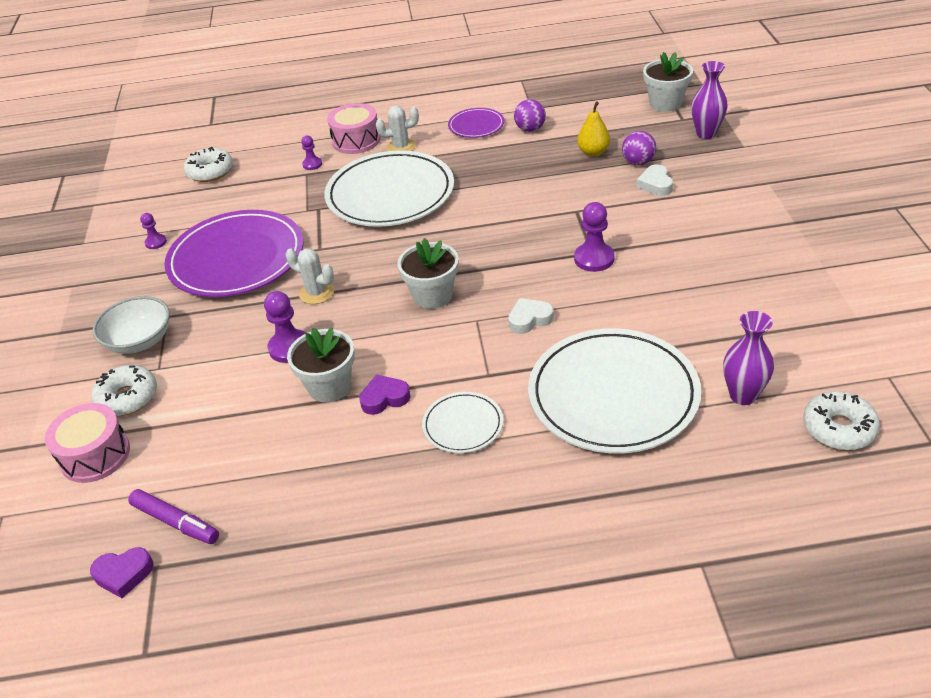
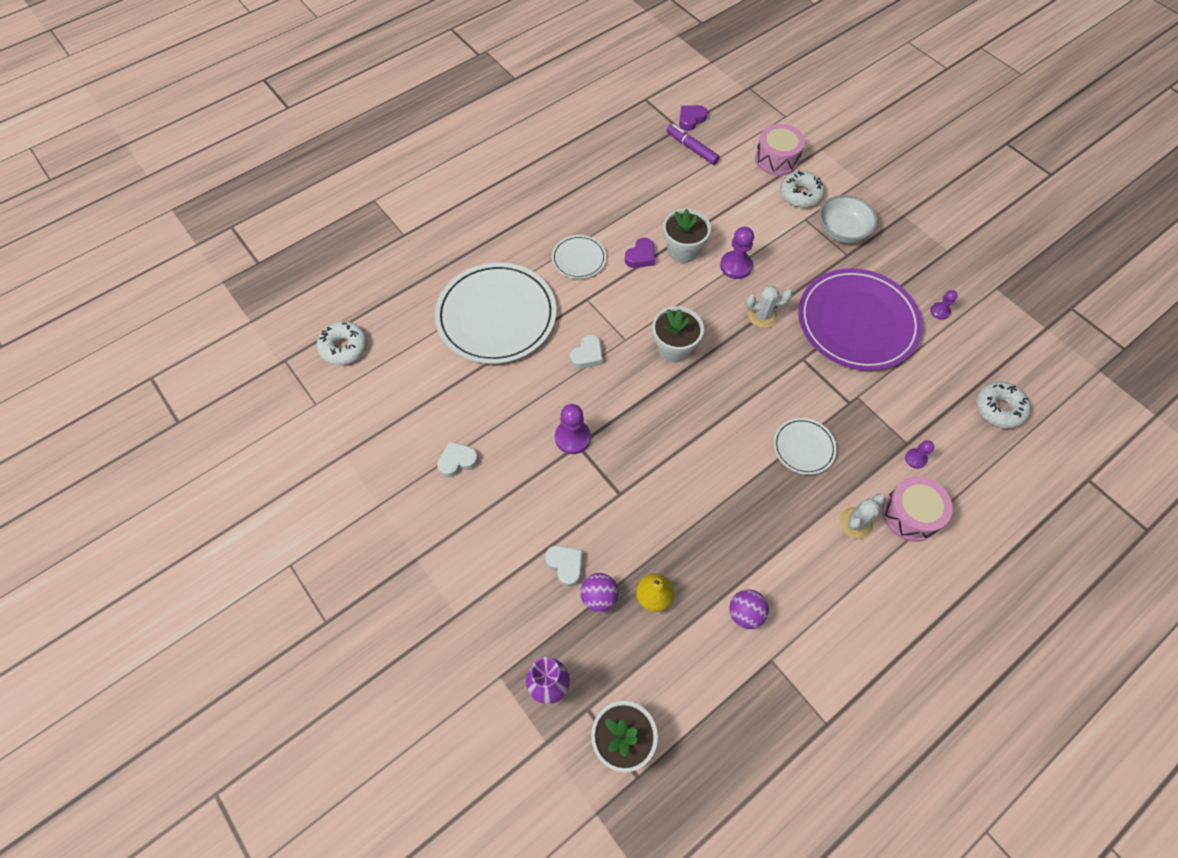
camera: 145 degrees right, 20 degrees up
(176, 522) = (691, 148): purple marker -> purple marker turned 45 degrees clockwise
(390, 194) = (803, 447): white plate -> white plate, size x0.47
(476, 125) = (808, 596): purple plate -> none
(726, 275) = (457, 461): none -> white heart
(743, 395) = (411, 349): purple vase -> none

